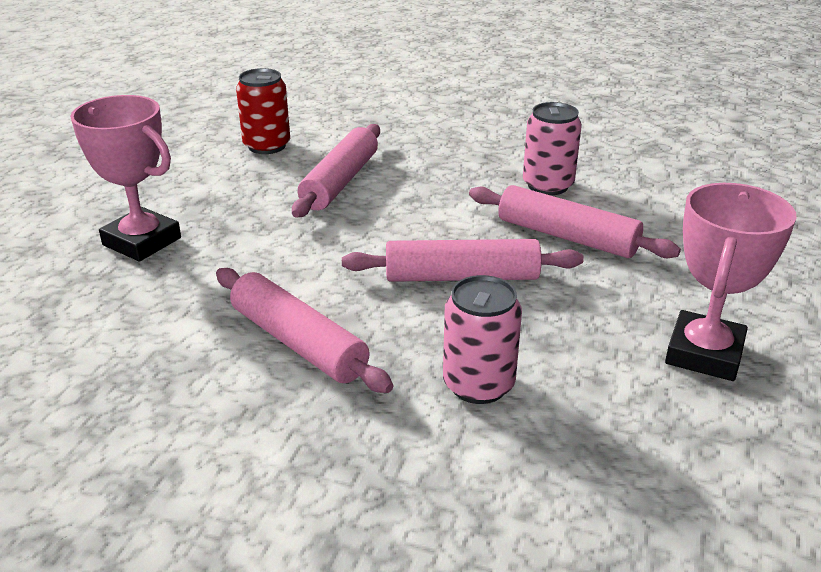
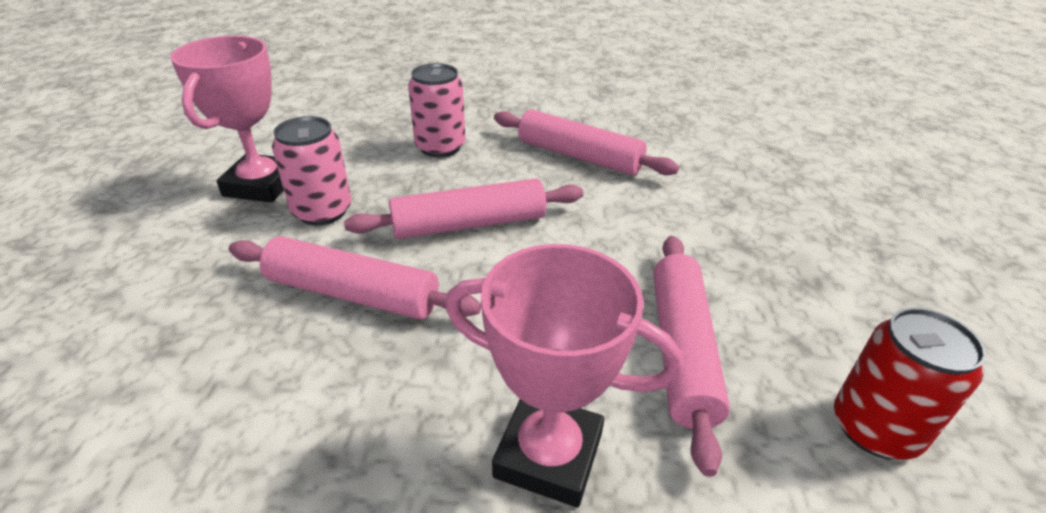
camera: 165 degrees right, 5 degrees up
(142, 241) = (801, 219): pink trophy -> pink trophy (548, 455)
(547, 185) = (365, 400): pink can -> pink can (322, 211)

